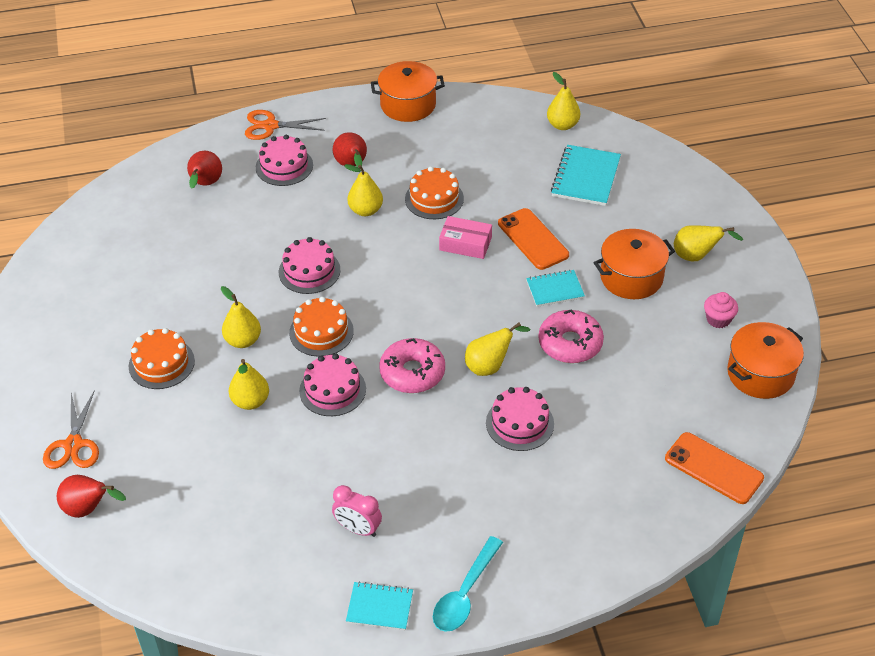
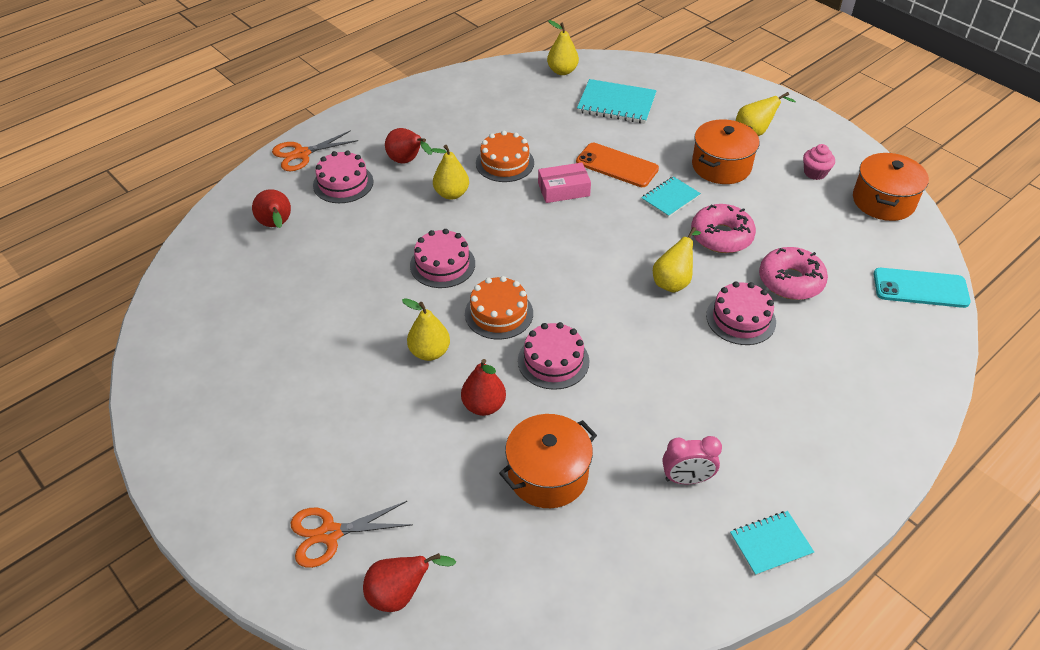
camera: 30 degrees left, 0 degrees up
(73, 444) = (330, 533): orange scissors -> orange scissors turned 105 degrees clockwise
(161, 363) = (363, 408): orange cake -> none
(250, 401) = (484, 406): yellow pear -> red pear
(408, 105) = (417, 97): orange pot -> orange pot (548, 475)
(412, 372) = (612, 315): pink donut -> pink donut (790, 281)
(465, 593) = (831, 491): turquoise spoon -> none
(586, 177) = (616, 104): turquoise notebook -> turquoise notebook turned 60 degrees counterclockwise
(713, 468) = (920, 288): orange phone -> turquoise phone

